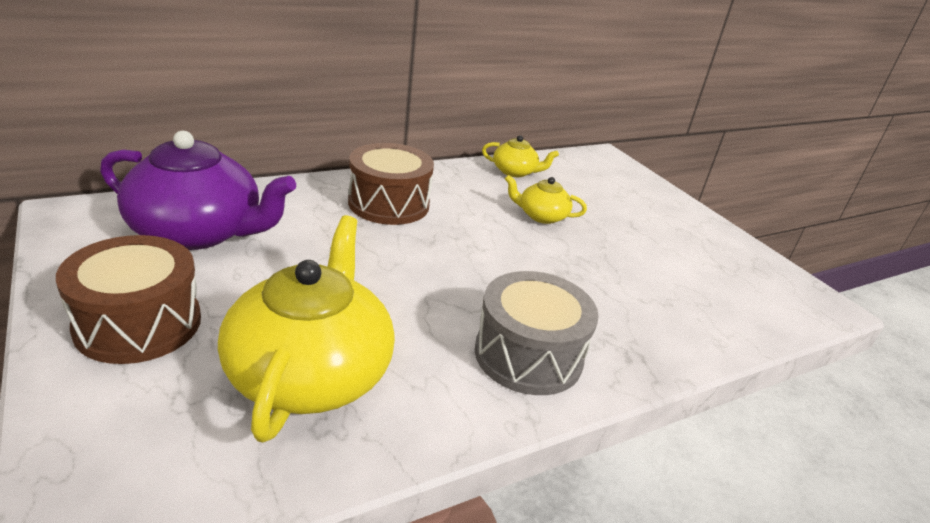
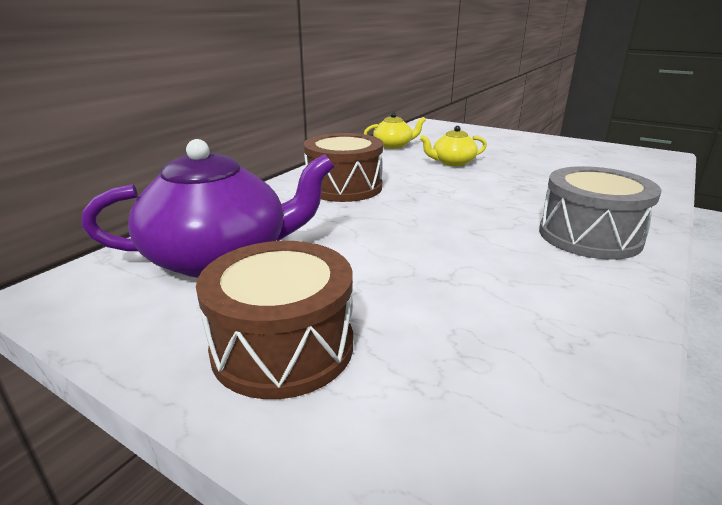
camera: 25 degrees left, 5 degrees down
(310, 372) = (486, 311): yellow teapot -> none

